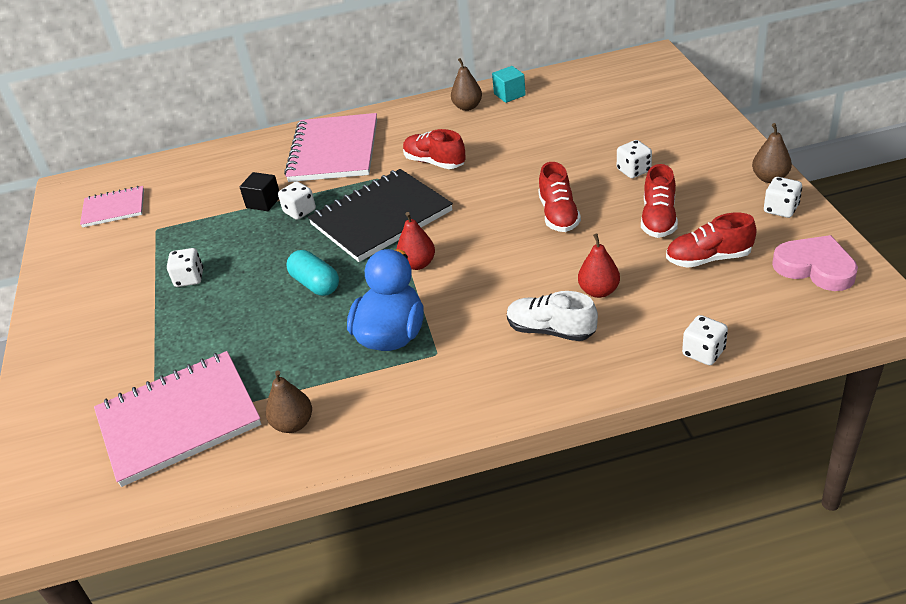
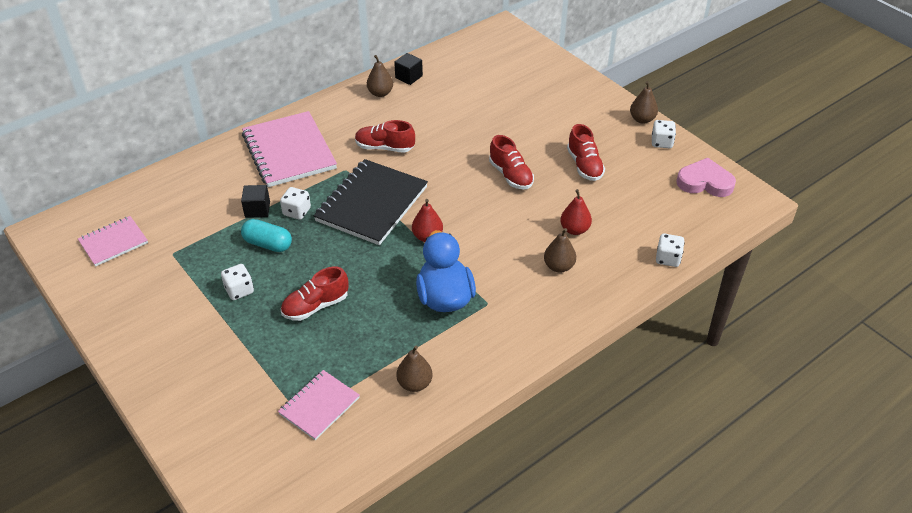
camera: 30 degrees left, 5 degrees up
(179, 420) = (319, 406): pink notebook -> pink notebook, size x0.56
(315, 284) = (355, 271): turquoise capsule -> turquoise capsule (268, 244)
(509, 94) = (409, 77): turquoise cube -> black cube
(551, 330) = (559, 266): white shoe -> brown pear
(633, 171) = (545, 129): white dice -> none
(708, 258) = (634, 189): red shoe -> red shoe (315, 306)

